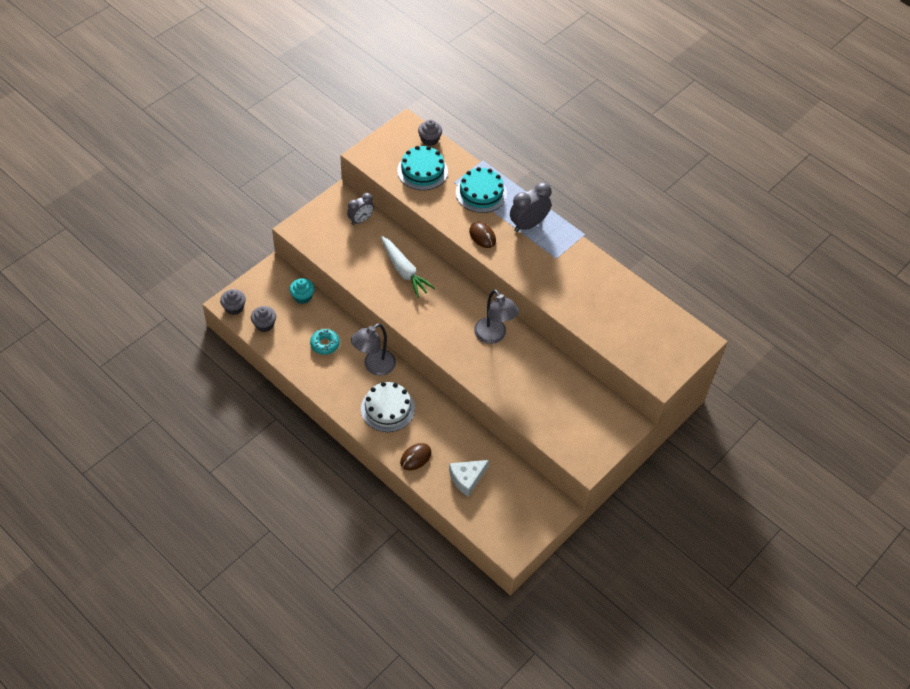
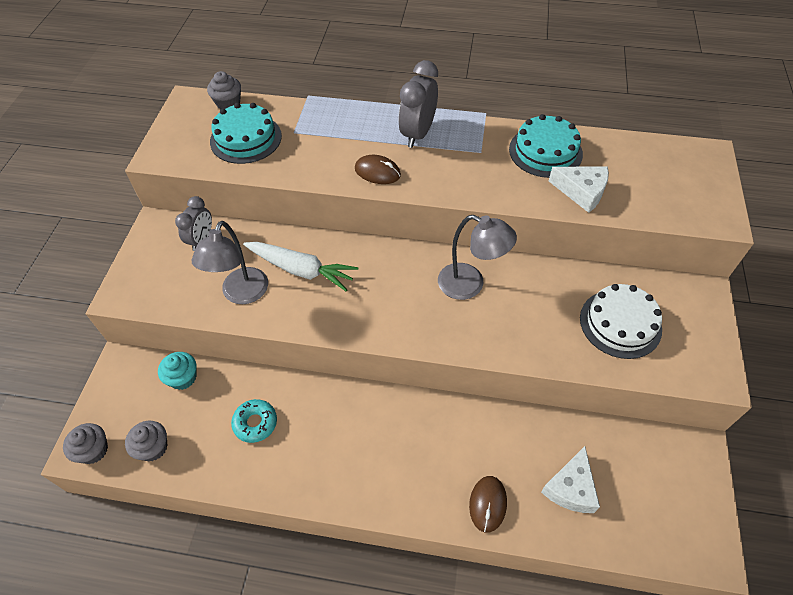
camera: 30 degrees left, 0 degrees up
(374, 366) = (340, 412): grey lamp -> grey lamp (241, 294)
(387, 408) = (400, 459): white cake -> white cake (620, 323)
(481, 193) = (335, 128): turquoise cake -> turquoise cake (545, 151)
(593, 317) = (582, 192): none -> white cheese

